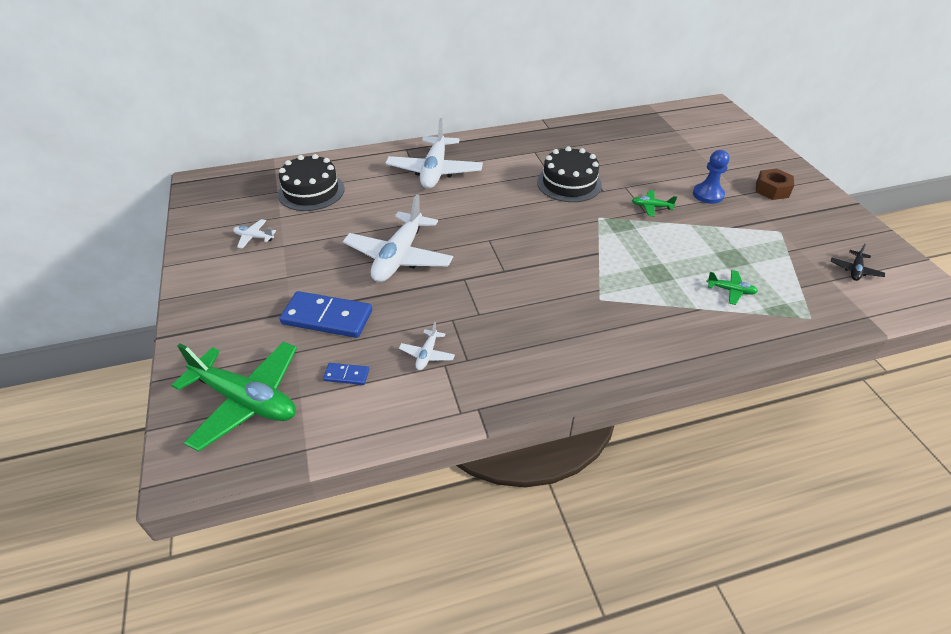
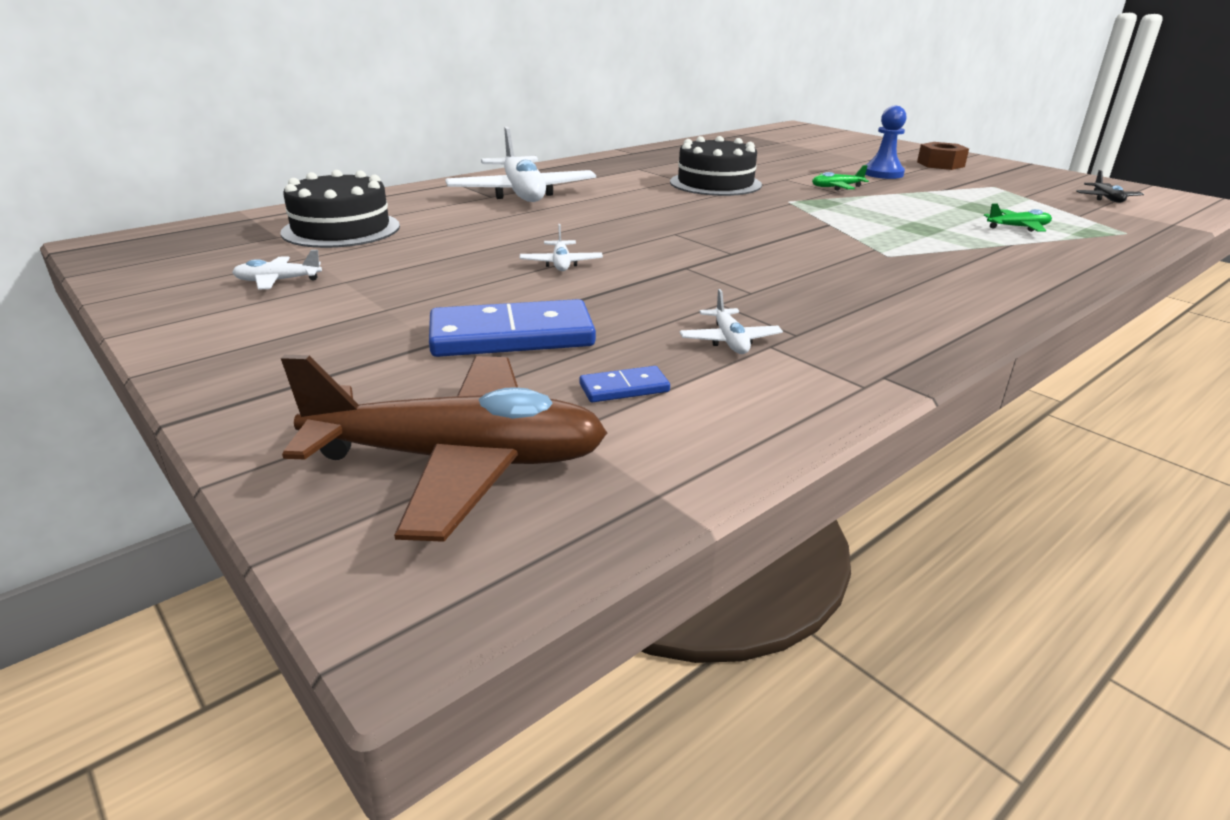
camera: 25 degrees left, 15 degrees down
(246, 400) = (458, 461): green plane -> brown plane
(399, 257) = (561, 263): white plane -> white plane, size x0.43

